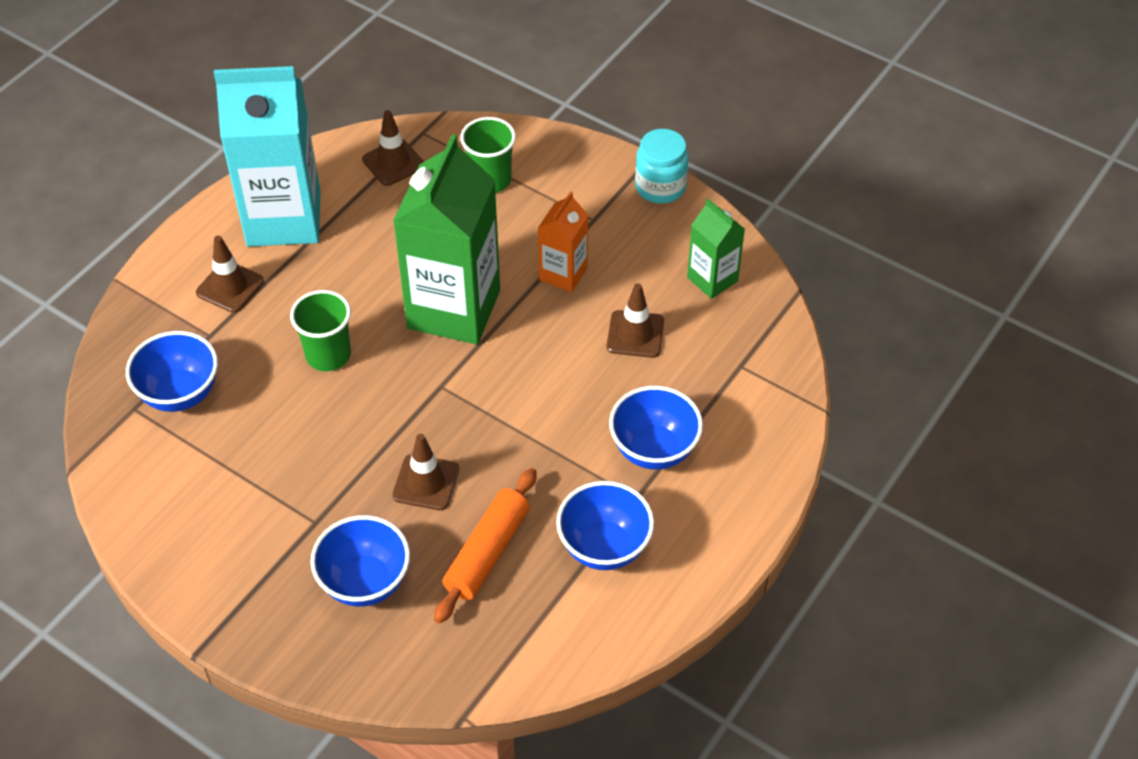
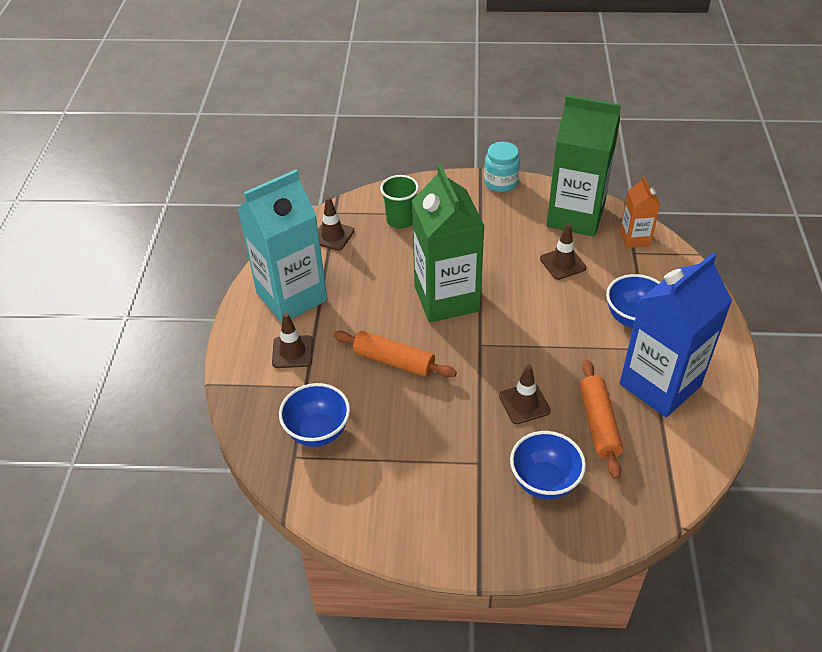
camera: 30 degrees left, 5 degrees down
(328, 355) = (394, 361): green cup -> orange rolling pin
(563, 274) = (491, 250): orange carton -> orange carton (634, 239)
(604, 547) = (660, 385): blue bowl -> blue carton
(712, 279) = (575, 216): green carton -> green carton, size x2.00

